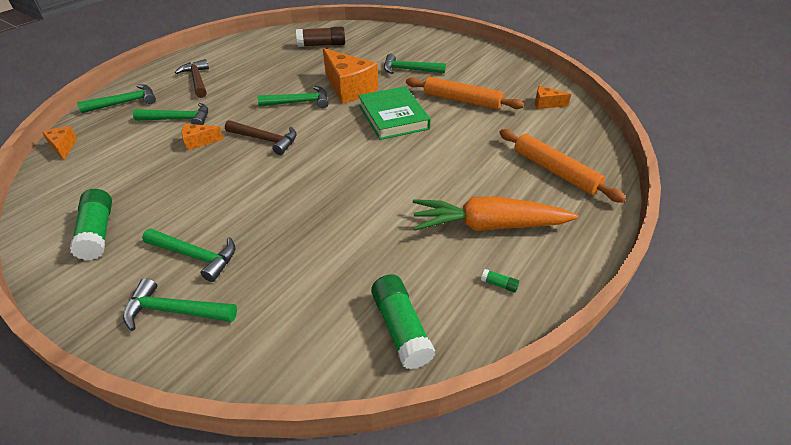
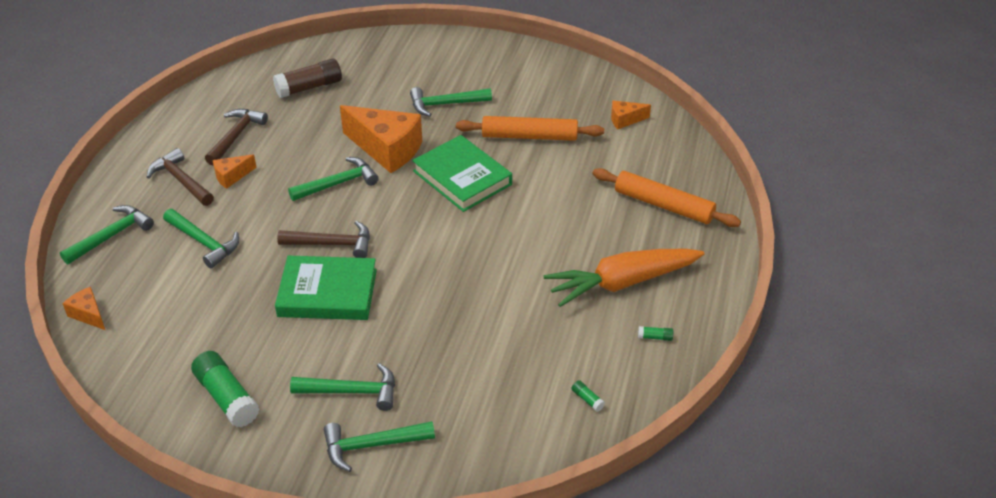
camera: 20 degrees left, 0 degrees up
(179, 119) = (204, 242): green hammer -> green hammer turned 60 degrees clockwise
(199, 142) = (254, 266): orange cheese -> orange cheese (232, 176)
(236, 173) = (327, 293): none -> green book
(253, 62) = (236, 136): none -> brown hammer
(401, 328) = (587, 399): green glue stick -> green glue stick, size x0.42

